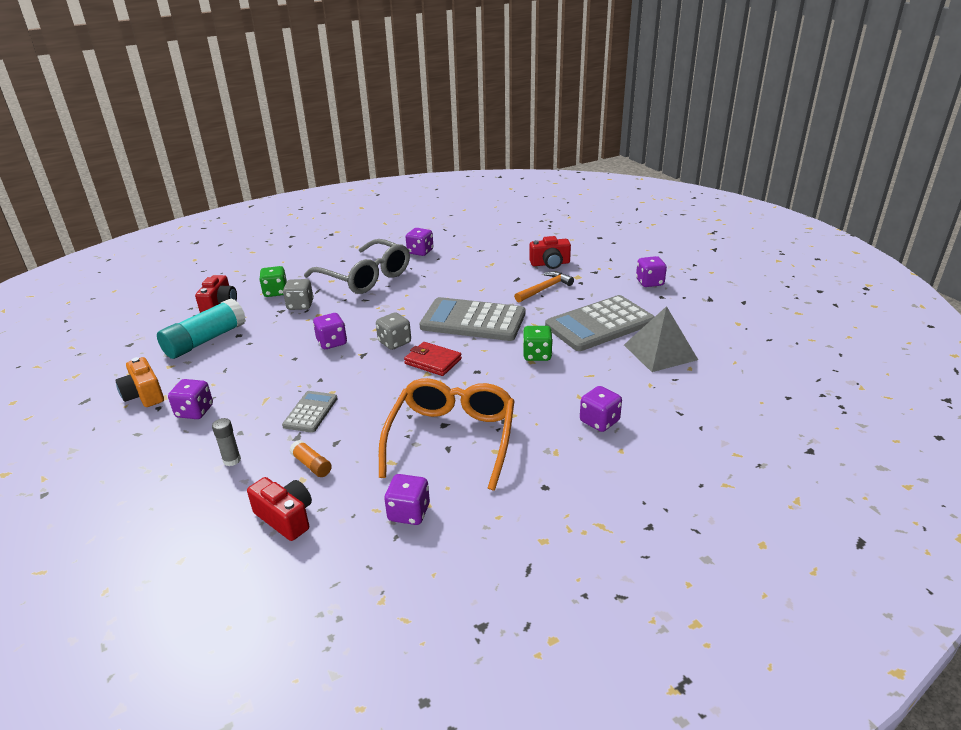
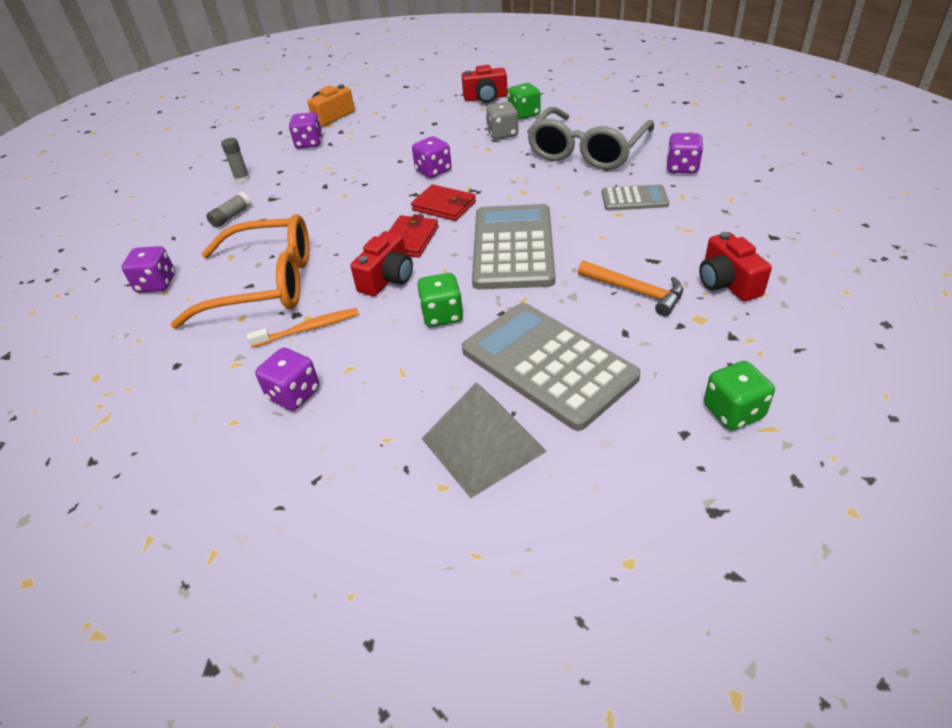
camera: 80 degrees right, 10 degrees up
(205, 340) = (420, 112): turquoise glue stick -> none
(286, 518) = (165, 224): red camera -> red camera (387, 278)
(310, 412) = (309, 194): grey calculator -> grey calculator (634, 199)
(311, 465) = (231, 216): orange glue stick -> grey glue stick
(394, 342) = (444, 206): grey dice -> red wallet
(526, 414) = (308, 329): none -> orange toothbrush
(649, 282) = (733, 411): purple dice -> green dice

